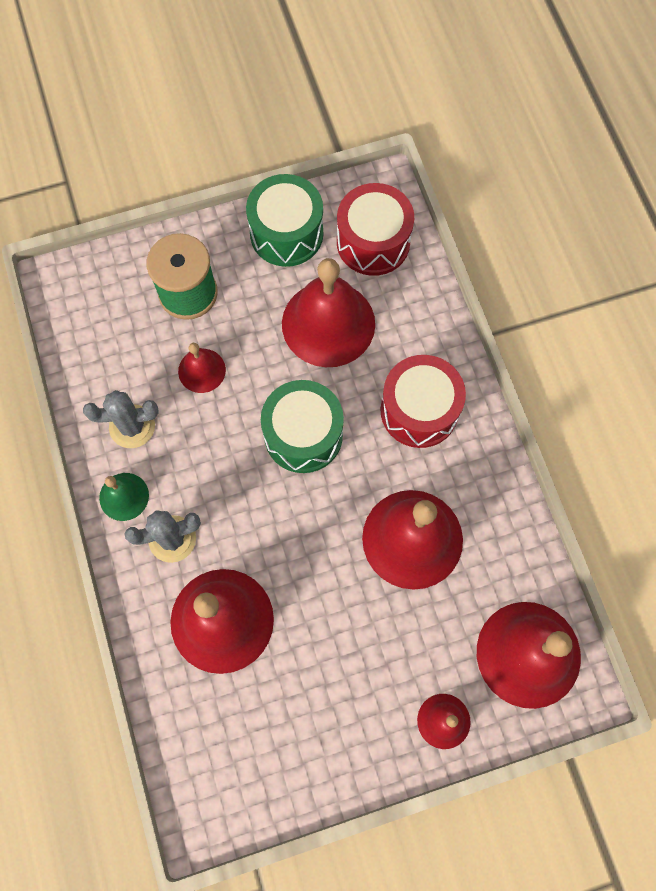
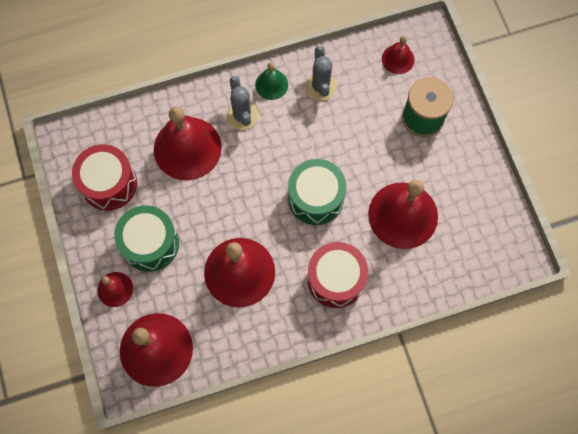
camera: 90 degrees right, 0 degrees up
(202, 370) = (363, 129): red bell -> red bell (398, 59)
(286, 233) = (476, 185): green drum -> green drum (150, 243)
(373, 242) = (473, 248): red drum -> red drum (109, 184)

